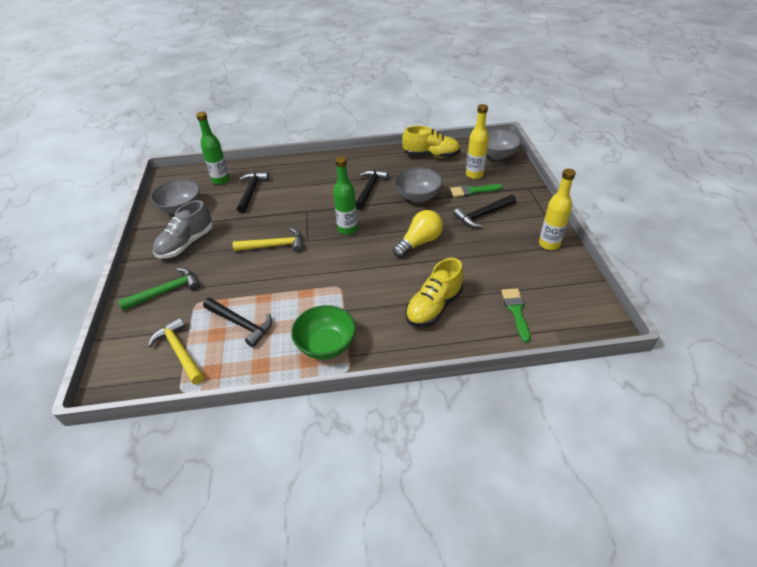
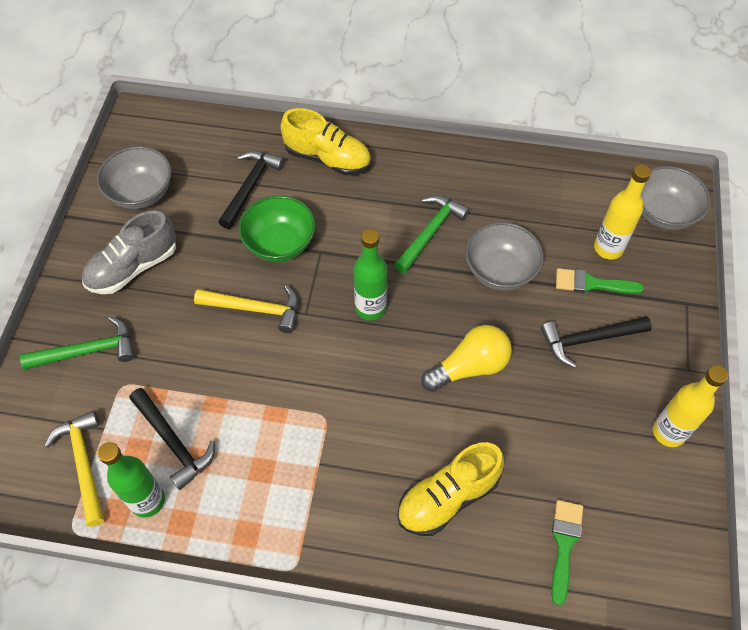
camera: 15 degrees right, 15 degrees up
(221, 180) = (211, 149): green bottle -> green bottle (147, 501)
(326, 345) = (276, 517): green bowl -> green bowl (280, 243)
(369, 189) = (430, 232): black hammer -> green hammer
(431, 155) = (553, 184): yellow shoe -> yellow shoe (328, 158)

